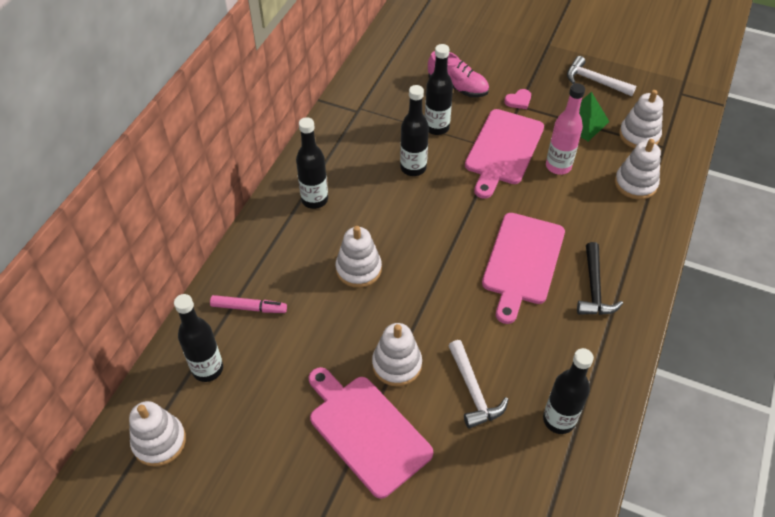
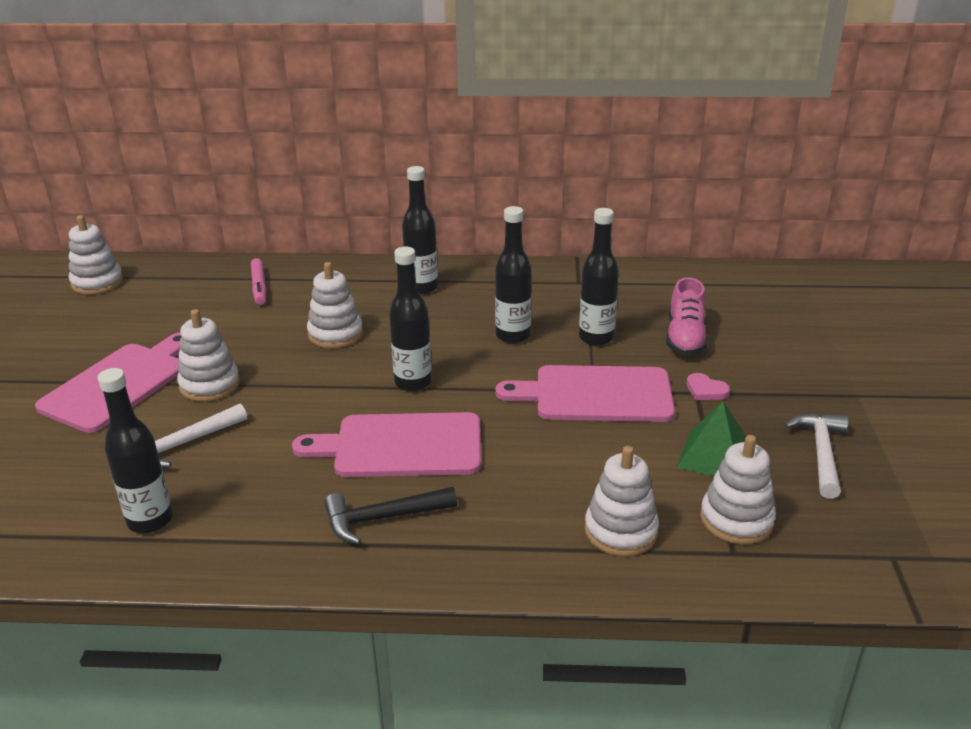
camera: 70 degrees right, 20 degrees down
(207, 369) = (180, 285): black bottle -> black bottle (413, 382)
(558, 166) = (601, 447): pink bottle -> none

